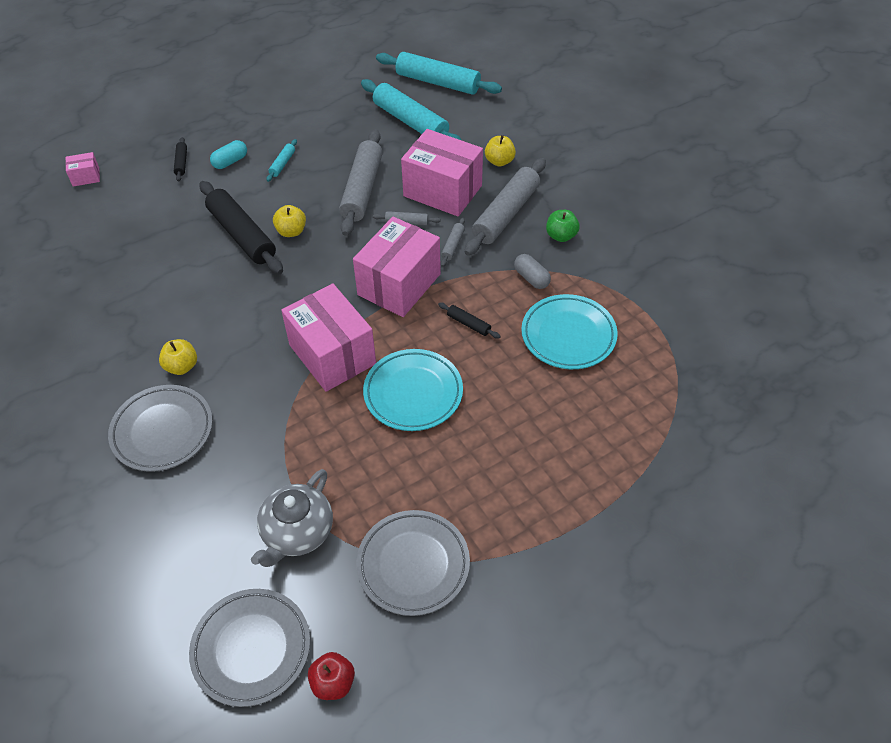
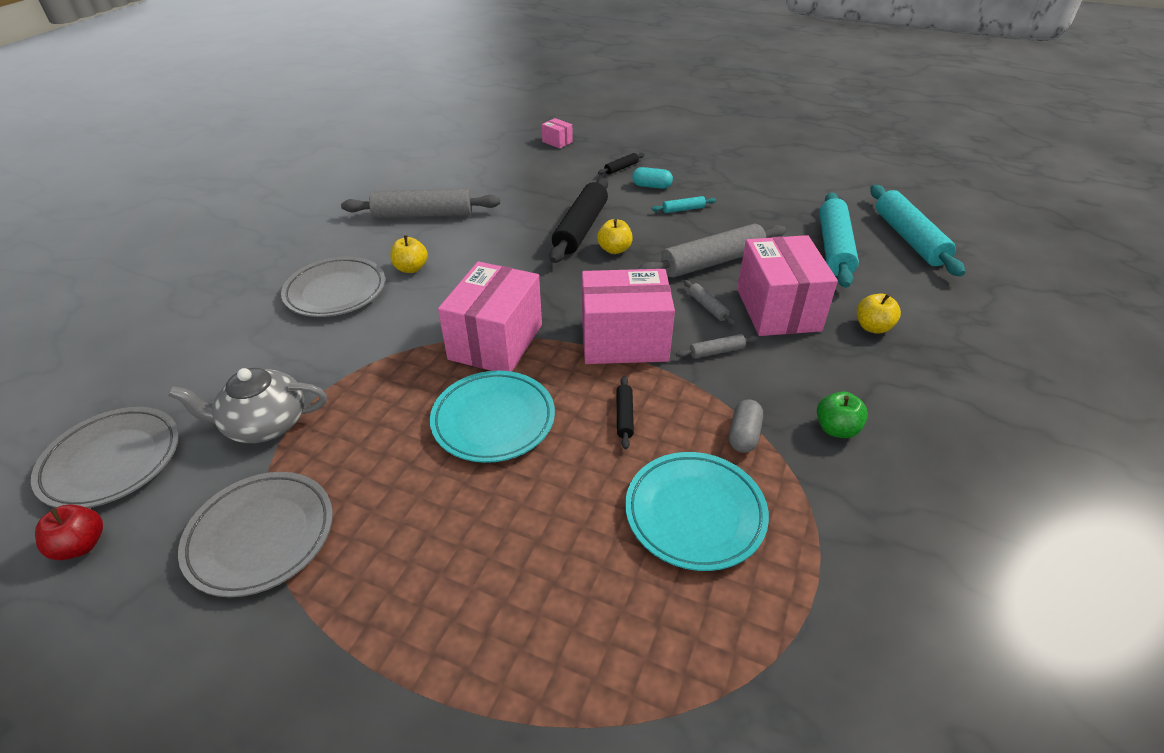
camera: 55 degrees right, 10 degrees down
(506, 214) = (808, 368): grey rolling pin -> grey rolling pin (423, 215)

